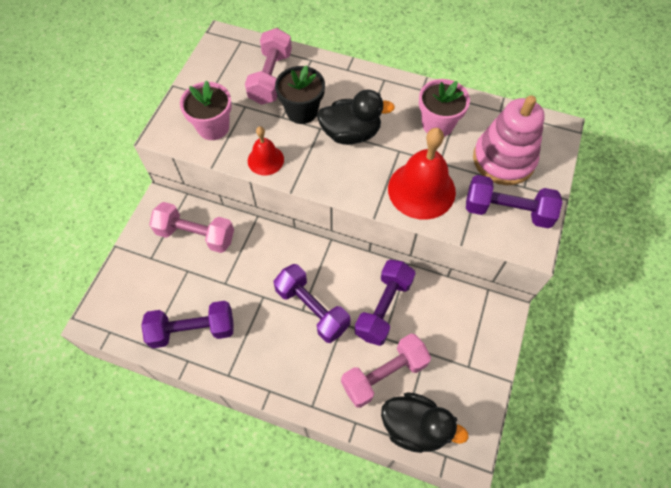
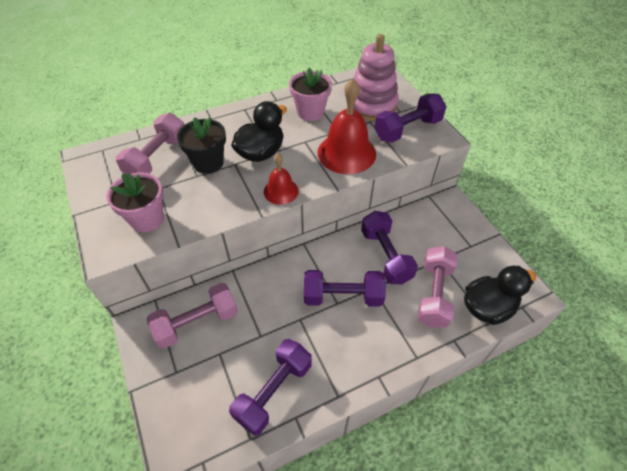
camera: 45 degrees left, 10 degrees down
(265, 160) = (218, 210): red bell -> red bell (281, 191)
(270, 77) = (157, 158): pink dumbbell -> pink dumbbell turned 60 degrees clockwise

